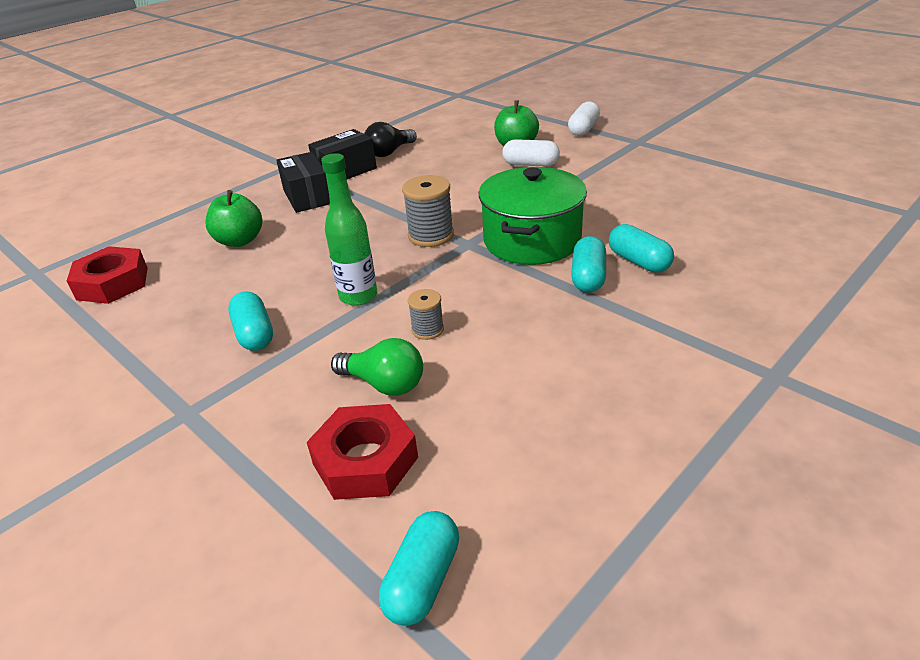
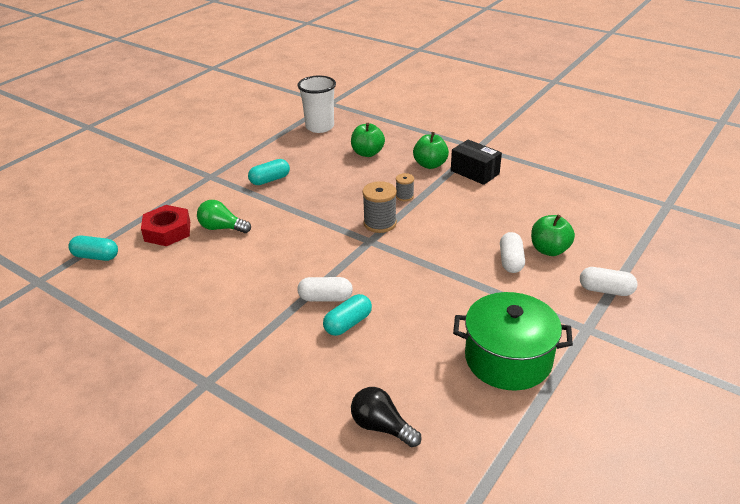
camera: 80 degrees right, 0 degrees up
(112, 283) = (320, 127): red nut -> white cup
(307, 197) = (430, 165): black box -> green apple
(358, 296) = (305, 206): green bottle -> none
(384, 384) = (222, 228): green light bulb -> green light bulb turned 90 degrees clockwise
(389, 152) = (515, 186): black light bulb -> black light bulb (382, 427)
(427, 330) = (268, 236): grey spool -> grey spool (404, 196)
(532, 240) = (376, 269): green pot -> green pot (508, 359)
(588, 277) = (325, 298): turquoise capsule -> white capsule

